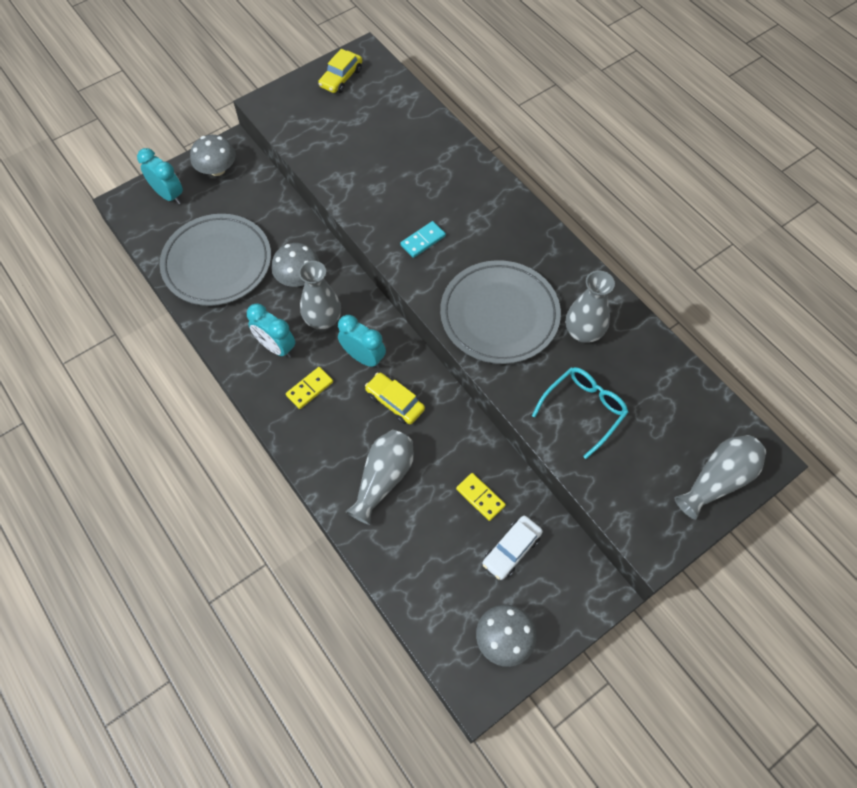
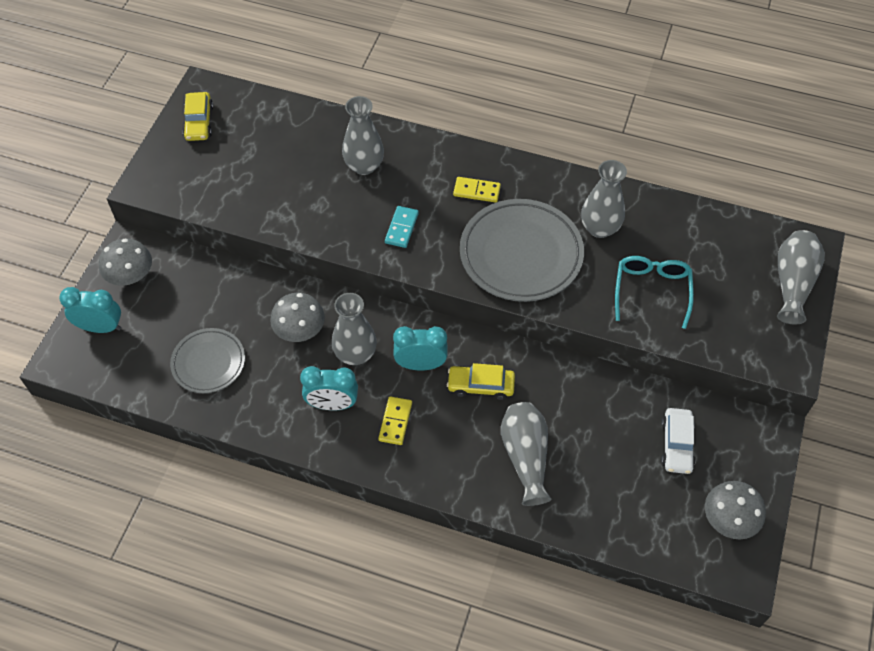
camera: 35 degrees left, 5 degrees down
(217, 263) = (208, 363): grey plate -> grey plate, size x0.59
(434, 176) = (364, 166): none -> grey vase
(480, 497) = (617, 419): yellow domino -> yellow domino (476, 191)

